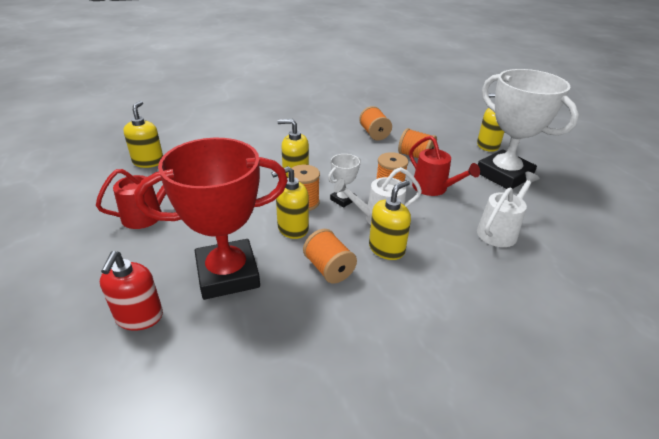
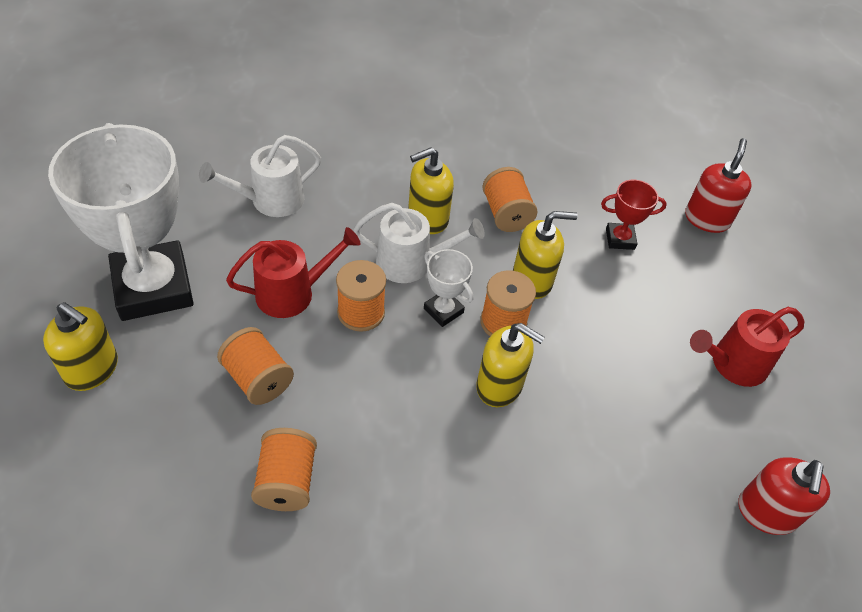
camera: 165 degrees left, 15 degrees up
(148, 162) = (766, 512): yellow soap dispenser -> red soap dispenser
(228, 274) = (620, 239): red trophy -> red trophy, size x0.42
(343, 200) = (443, 310): white trophy -> white trophy turned 75 degrees clockwise
(433, 188) = (292, 293): red watering can -> red watering can turned 90 degrees clockwise

